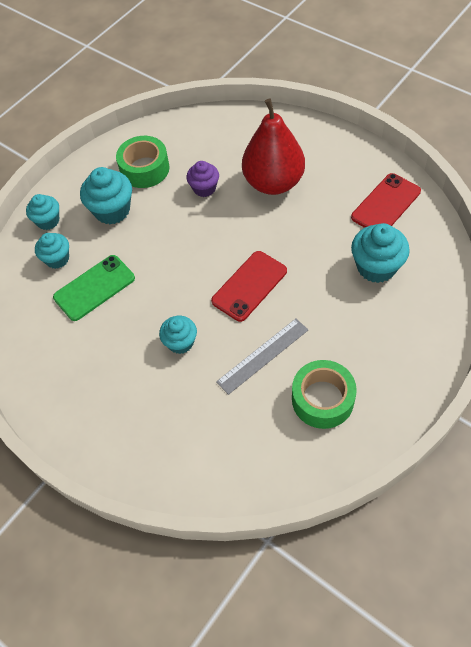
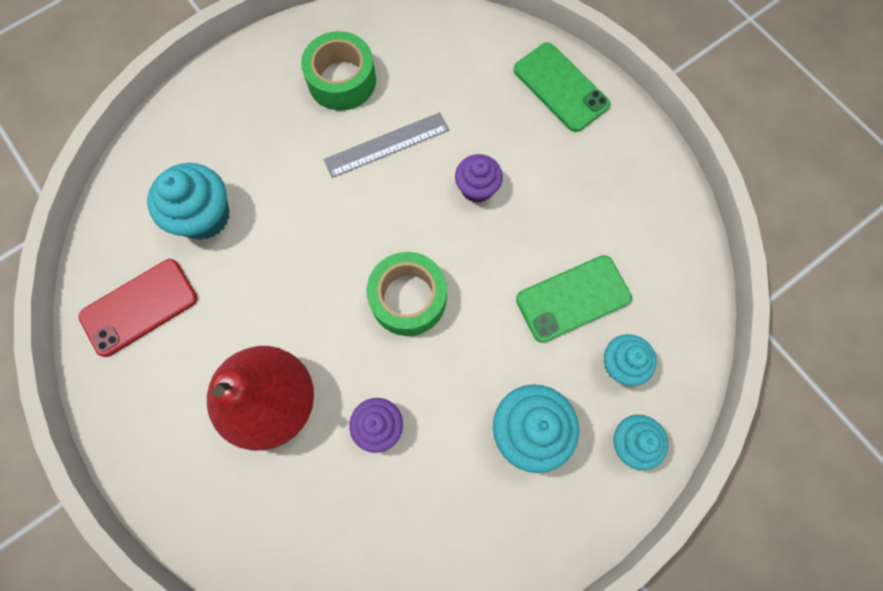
camera: 170 degrees left, 15 degrees up
(128, 449) = (560, 87): none -> green phone
(144, 169) = (462, 503): green tape -> green tape (408, 298)
(180, 342) = (477, 188): turquoise cupcake -> purple cupcake
(249, 286) = (370, 238): red phone -> none

